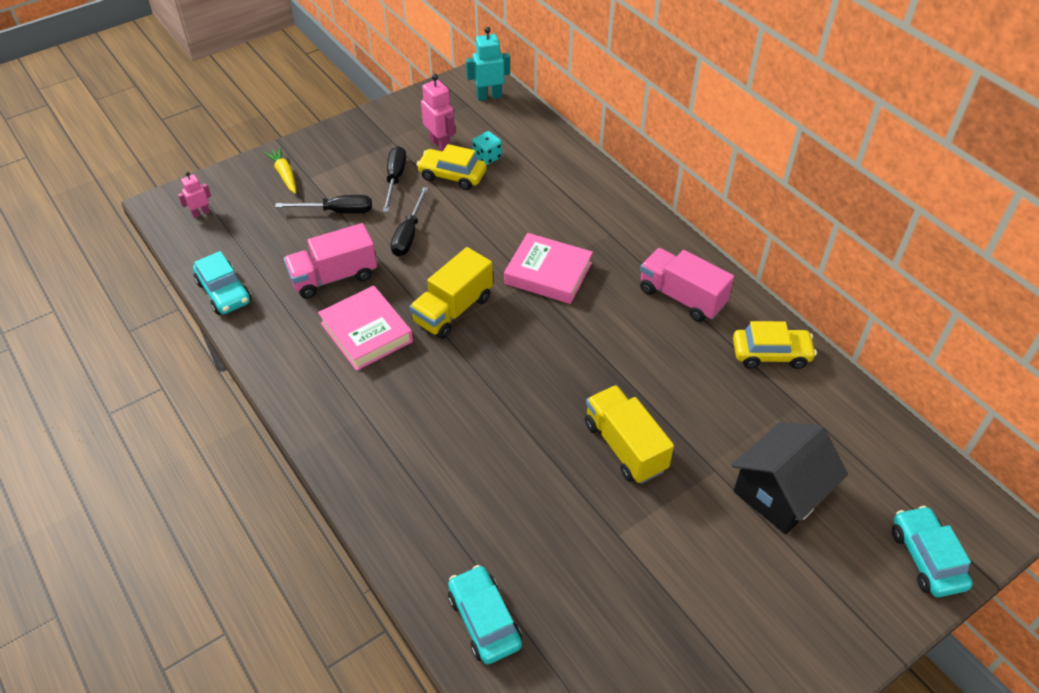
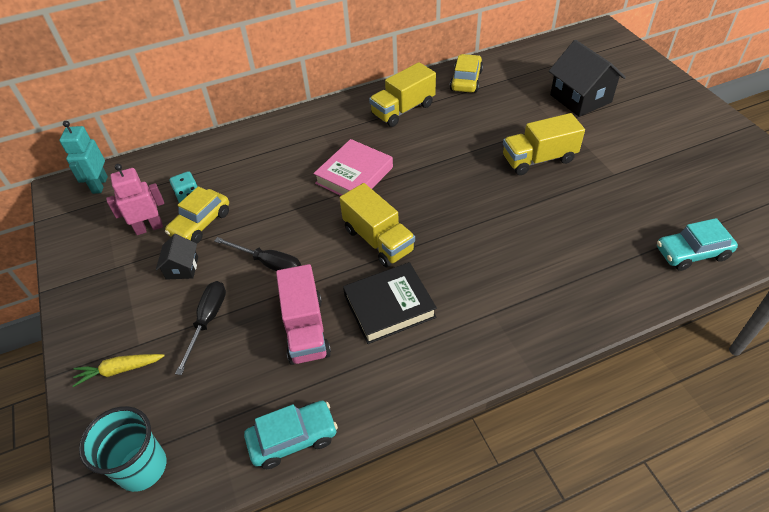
camera: 75 degrees left, 0 degrees up
(201, 213) = (142, 467): pink robot -> turquoise cup
(366, 332) = (389, 306): pink book -> black book
(395, 179) = (182, 268): black screwdriver -> black house
(681, 297) = (403, 110): pink truck -> yellow truck
(926, 558) = (625, 56): turquoise car -> none

